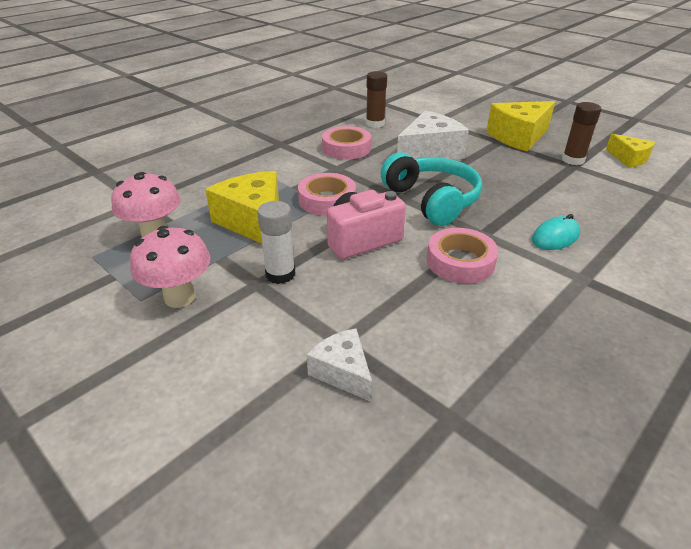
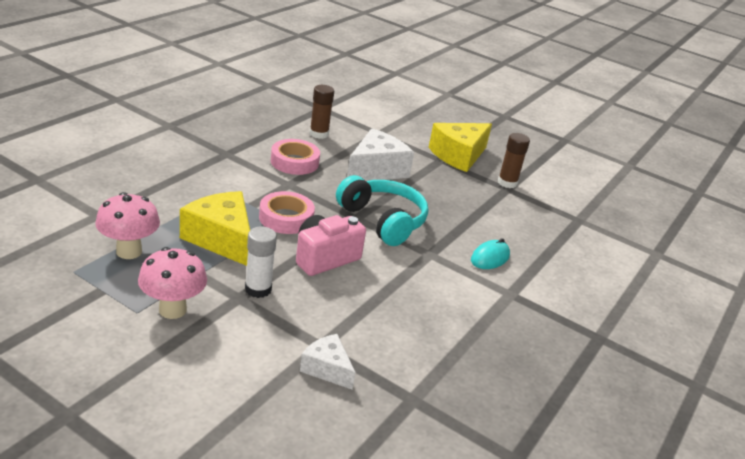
camera: 15 degrees left, 5 degrees down
(460, 262) = (412, 279): pink tape -> none
(629, 159) = (555, 183): yellow cheese -> none

